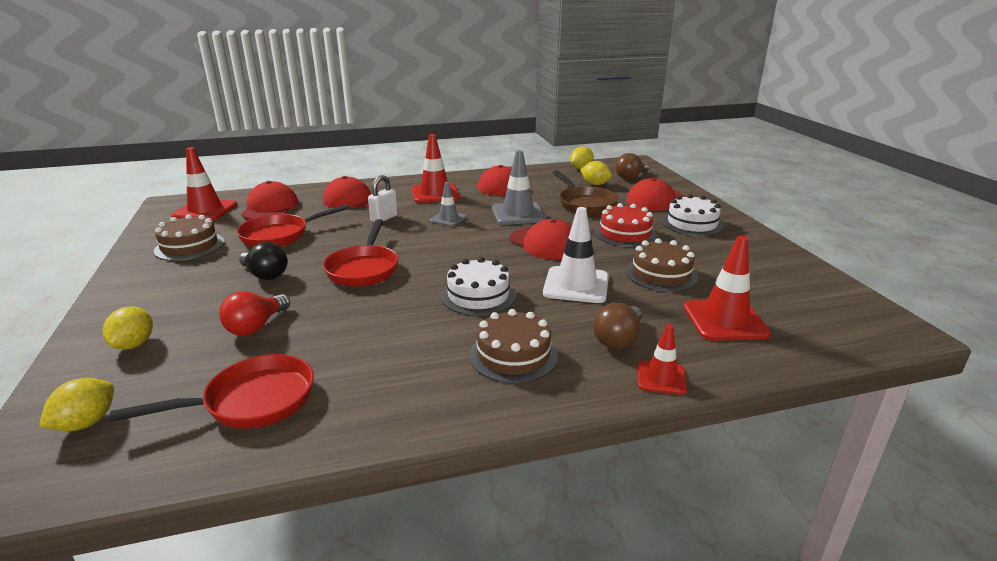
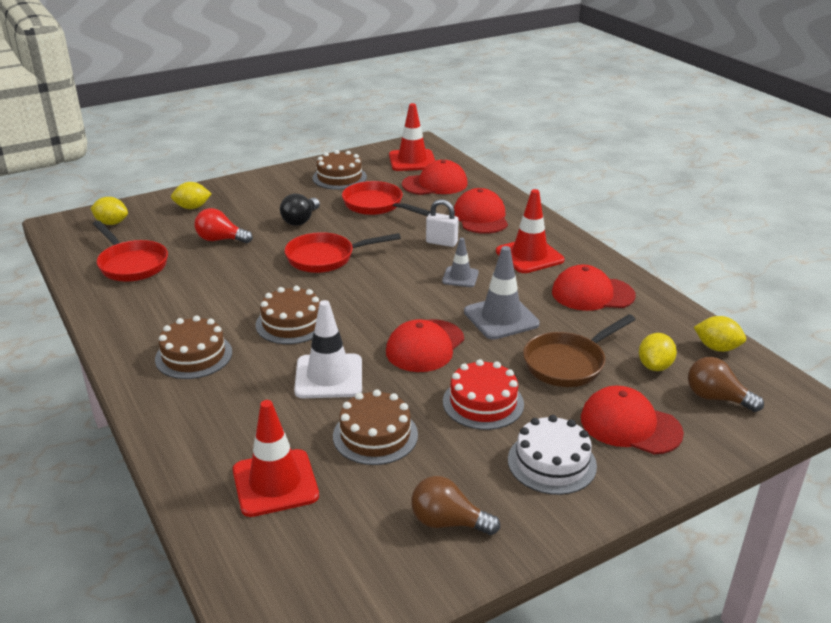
camera: 75 degrees right, 5 degrees up
(478, 295) = (291, 323): white cake -> brown cake
(618, 339) = (226, 410): brown light bulb -> brown light bulb (448, 522)
(661, 378) = (165, 438): red traffic cone -> none

